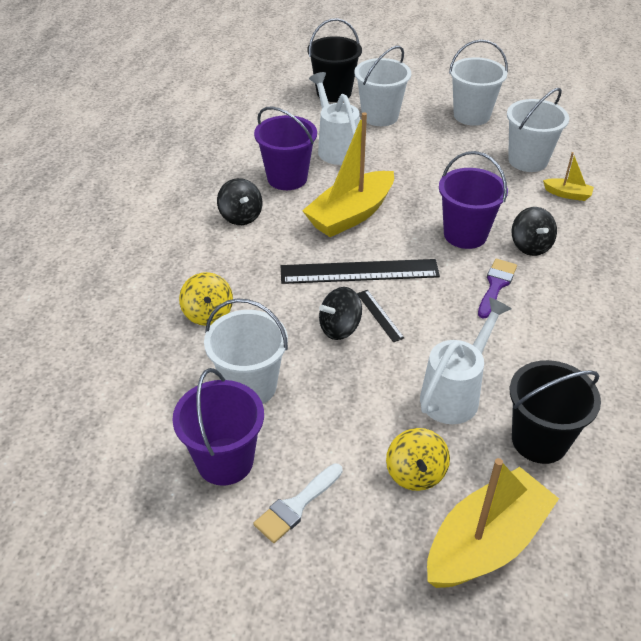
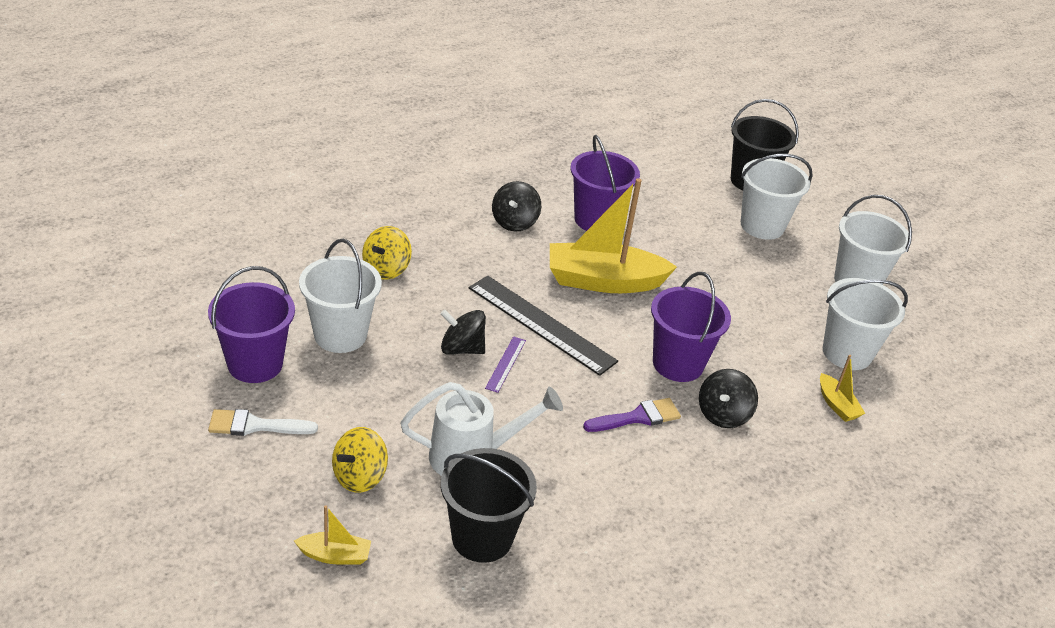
camera: 40 degrees right, 5 degrees down
(336, 147) = (677, 224): white watering can -> none
(380, 315) = (506, 364): black ruler -> purple ruler
(486, 542) = (335, 555): yellow boat -> yellow boat, size x0.45

